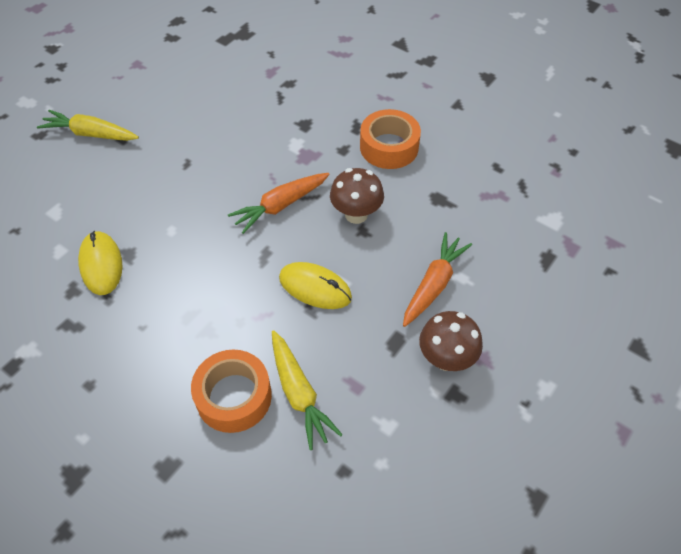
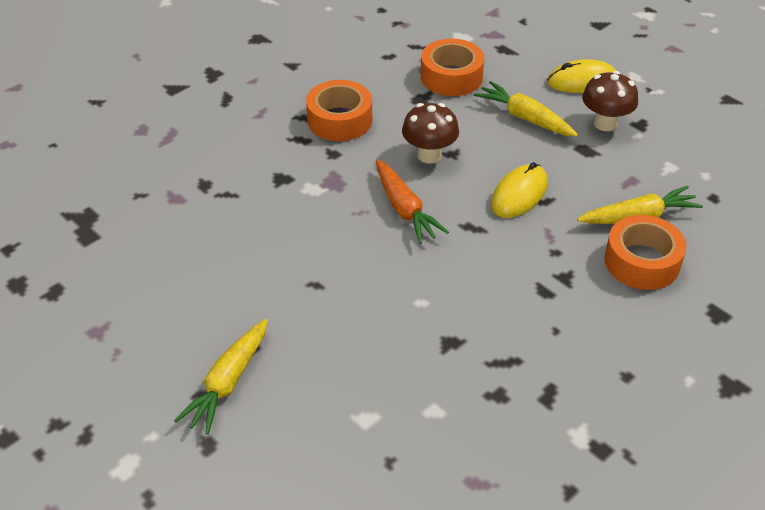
camera: 80 degrees left, 10 degrees down
(101, 264) = (463, 367): yellow mouse -> yellow mouse (582, 81)
(433, 284) = (525, 118): orange carrot -> yellow carrot
(481, 218) = (451, 77): none -> orange tape

